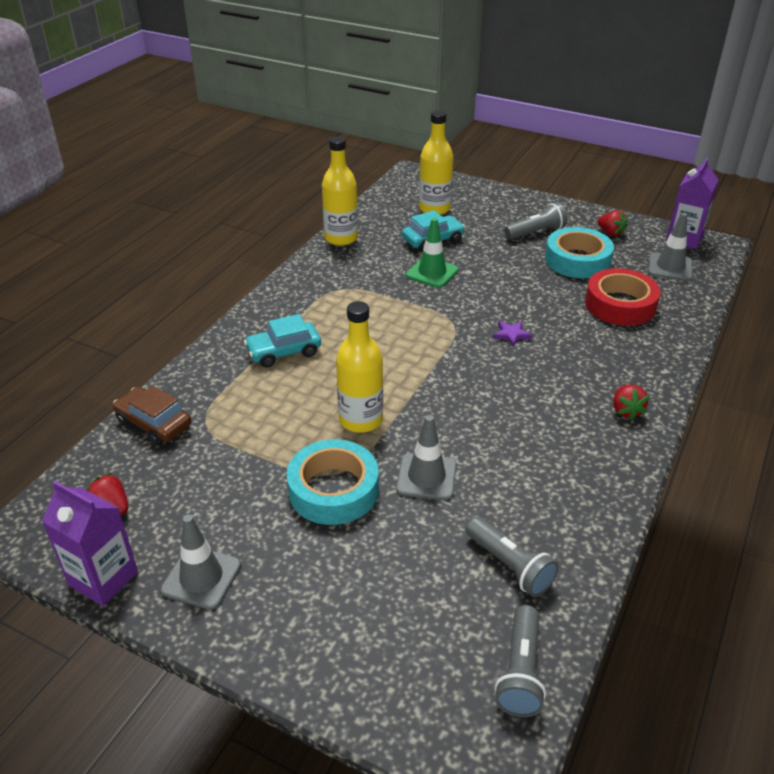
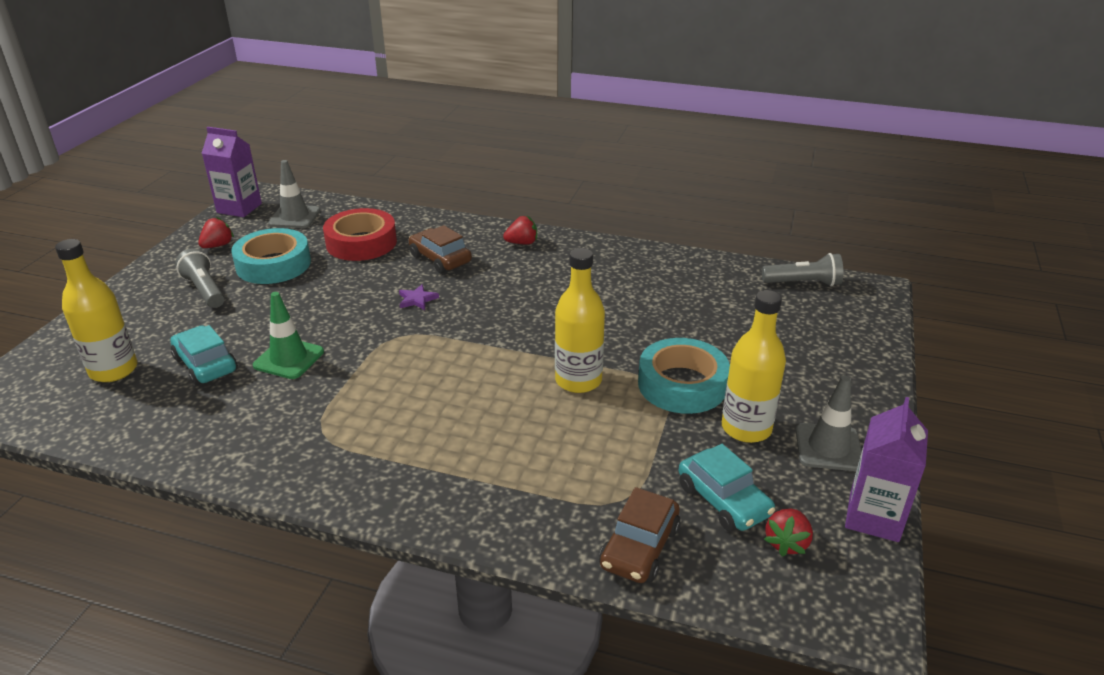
camera: 100 degrees left, 5 degrees down
(284, 351) = (470, 458): turquoise car -> turquoise car (723, 500)
(341, 238) = (179, 450): yellow bottle -> yellow bottle (746, 428)
(426, 477) = (642, 334): grey traffic cone -> none
(510, 566) = (717, 290): grey flashlight -> none
(588, 351) = (440, 259): none -> brown car

